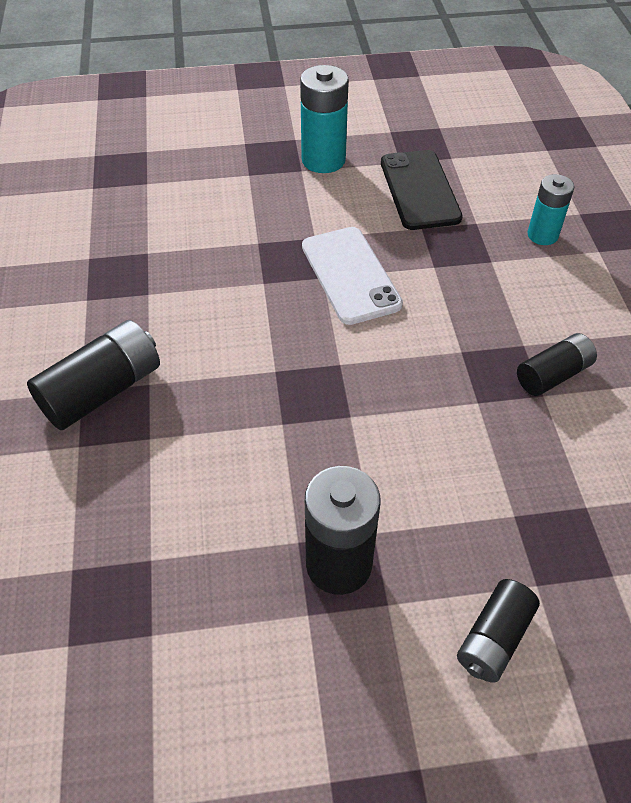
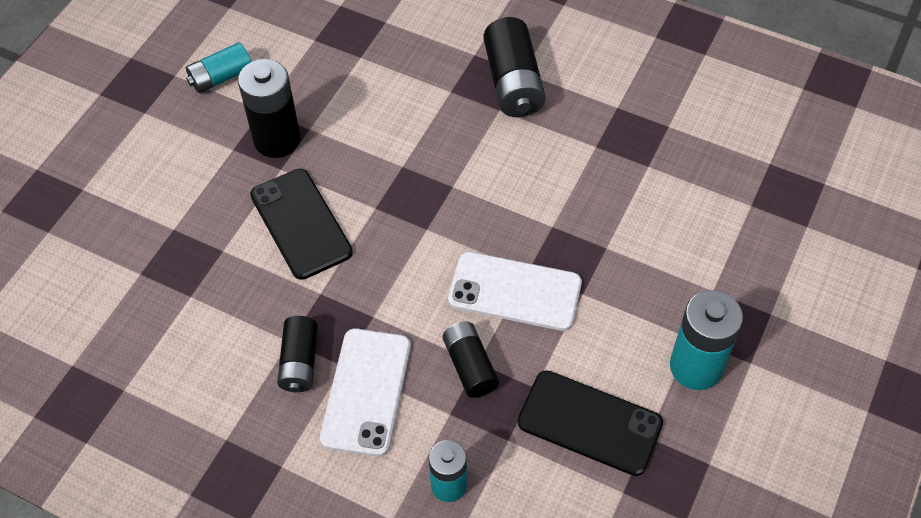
camera: 125 degrees right, 5 degrees up
(292, 709) = (221, 77): none -> turquoise battery
(422, 466) = (301, 224): none -> black phone
(494, 638) = (167, 185): black battery -> black battery (470, 366)
(528, 317) = (366, 391): none -> white phone

